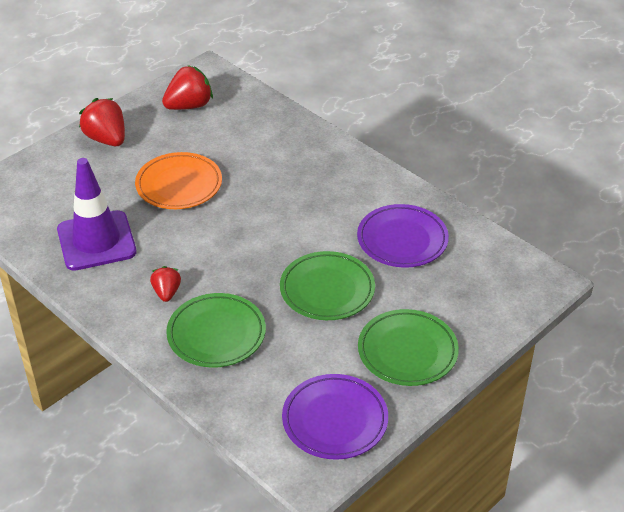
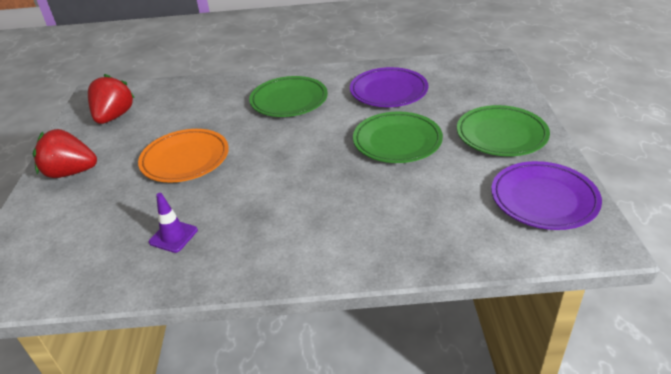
camera: 45 degrees left, 5 degrees down
(96, 241) = (173, 236): purple traffic cone -> purple traffic cone, size x0.46
(166, 292) = (294, 223): red strawberry -> none
(216, 334) = (378, 218): green plate -> green plate (289, 100)

